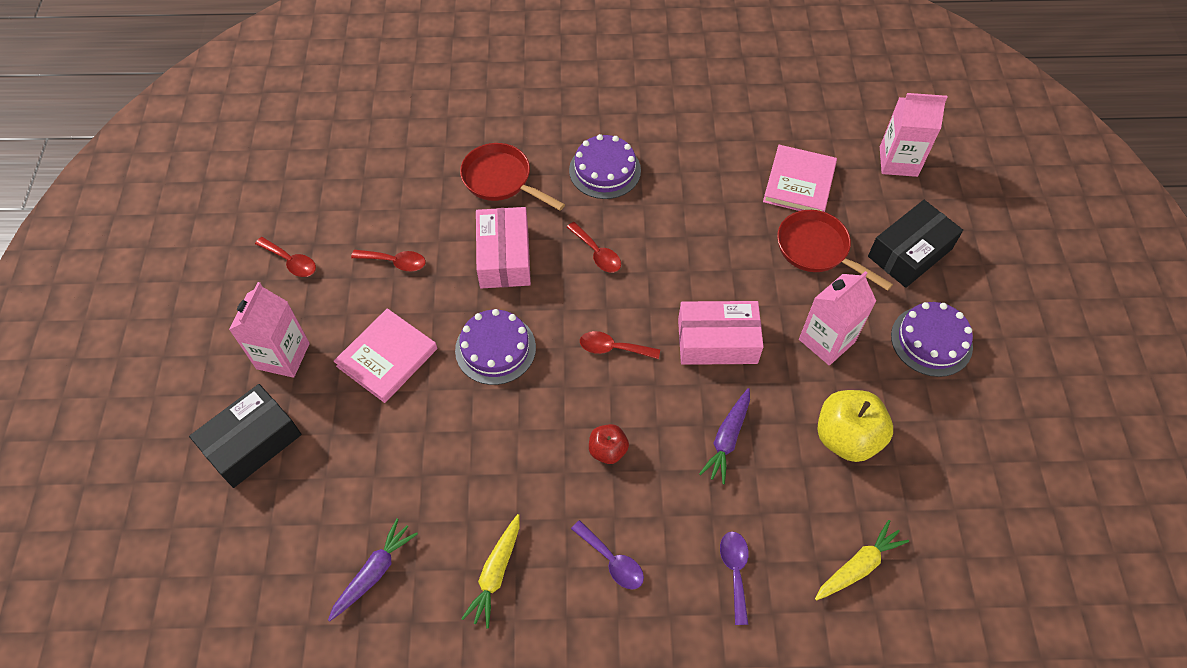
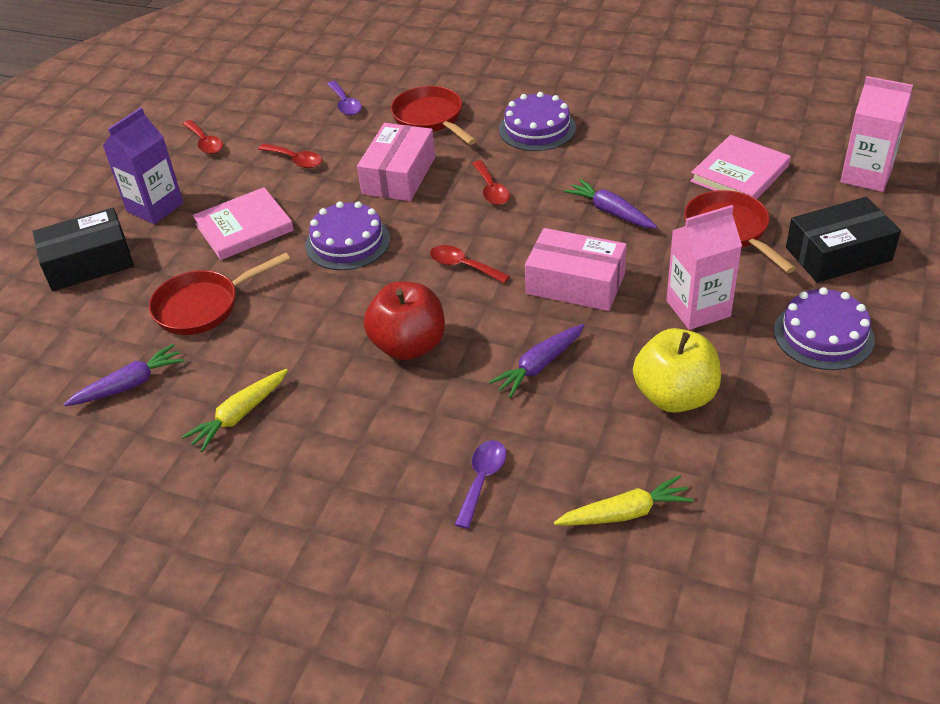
camera: 25 degrees right, 15 degrees down
(283, 356) = (155, 207): pink carton -> purple carton
(397, 461) = (203, 306): none -> red pan
(608, 450) = (408, 345): red apple -> red apple, size x1.81
(612, 561) = (359, 436): purple spoon -> purple spoon (345, 104)
(711, 253) = (610, 212): none -> purple carrot

